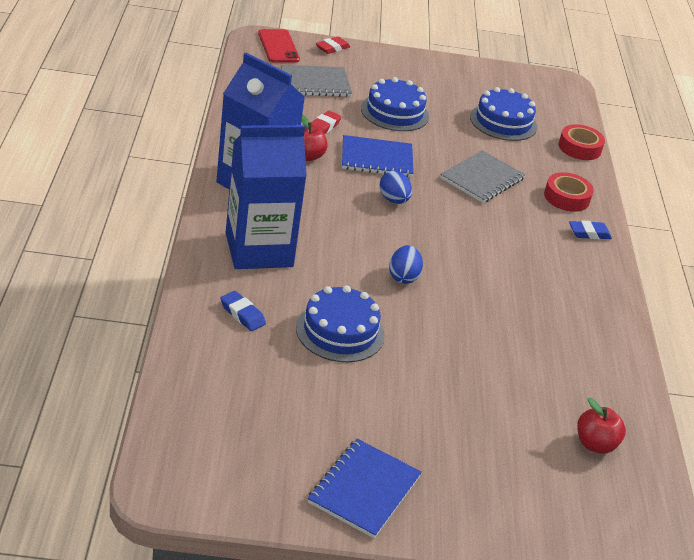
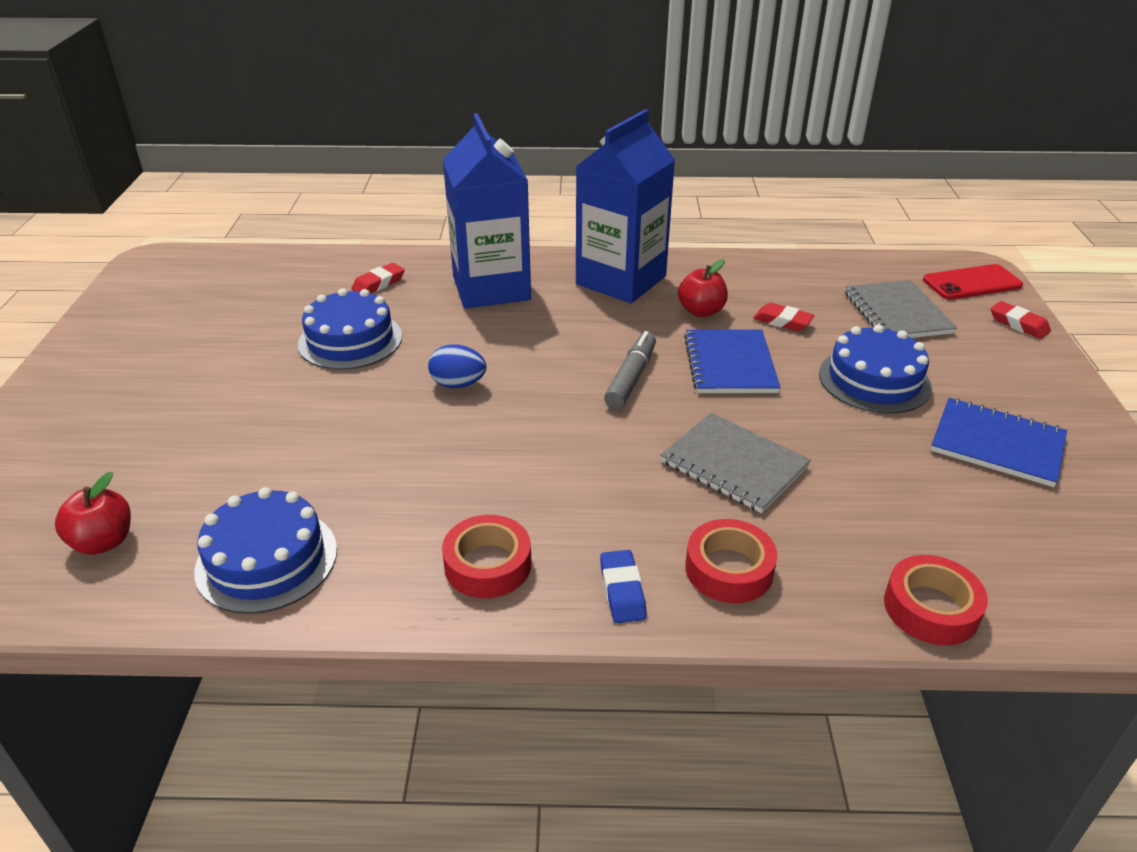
camera: 95 degrees right, 0 degrees up
(242, 314) = (379, 284): blue eraser -> red eraser
(364, 490) = (104, 357): blue notebook -> blue notebook (997, 444)
(393, 200) = (631, 378): blue egg -> grey marker
(503, 122) = (945, 500): blue cake -> blue cake (267, 560)
(580, 277) = (488, 565): none -> red tape

